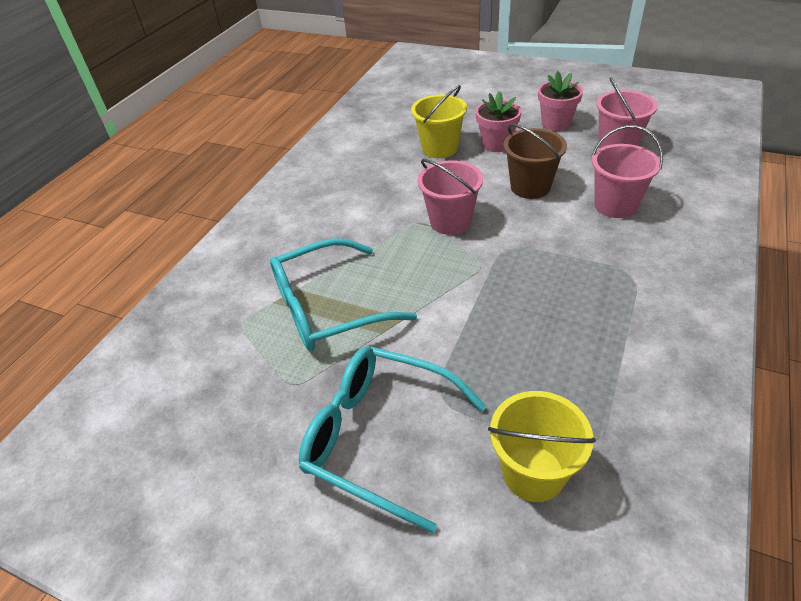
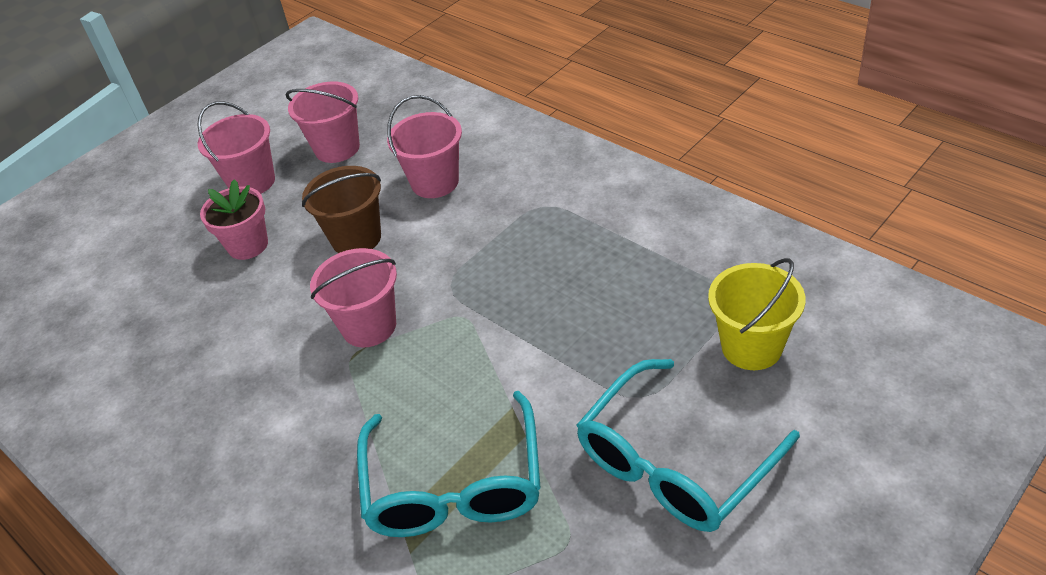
camera: 70 degrees left, 0 degrees up
(440, 148) = (209, 303): yellow bucket -> none
(556, 123) = (252, 182): pink flower pot -> pink bucket

